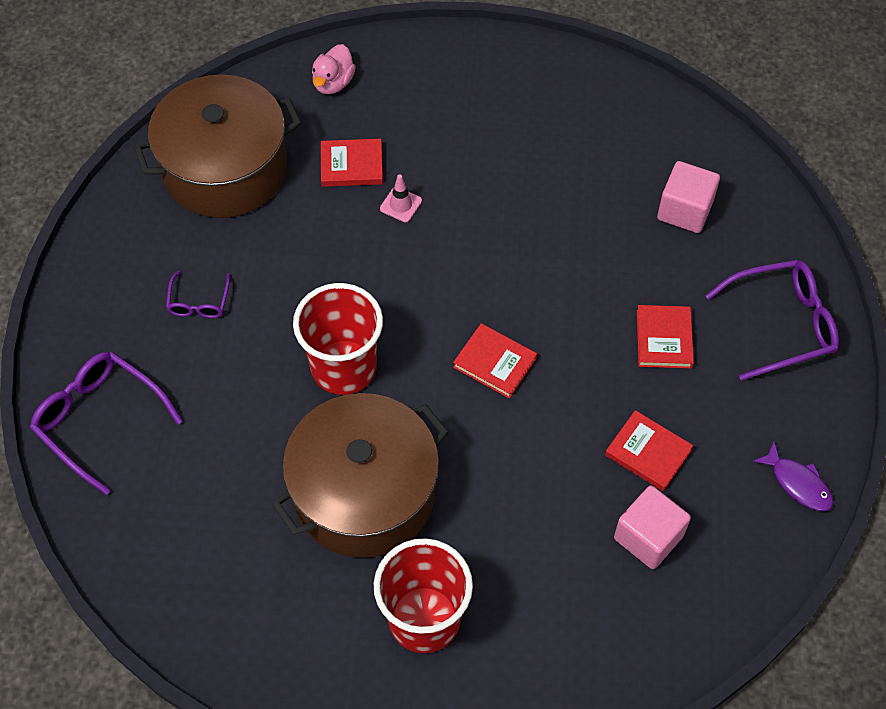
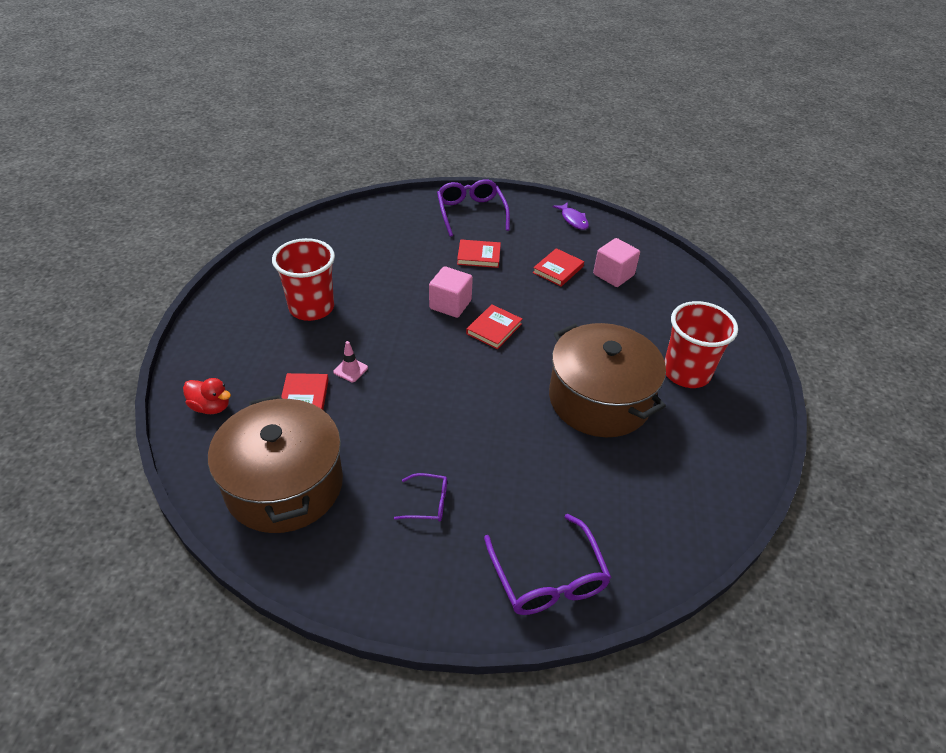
camera: 90 degrees left, 15 degrees down
(100, 420) = (548, 577): purple glasses -> purple glasses turned 60 degrees counterclockwise
(333, 83) = (211, 407): pink duck -> red duck
(343, 367) = (496, 408): red cup -> red cup (311, 308)
(684, 210) = (383, 238): pink cube -> pink cube (450, 304)
(797, 483) = (573, 220): purple fish -> purple fish turned 105 degrees clockwise

